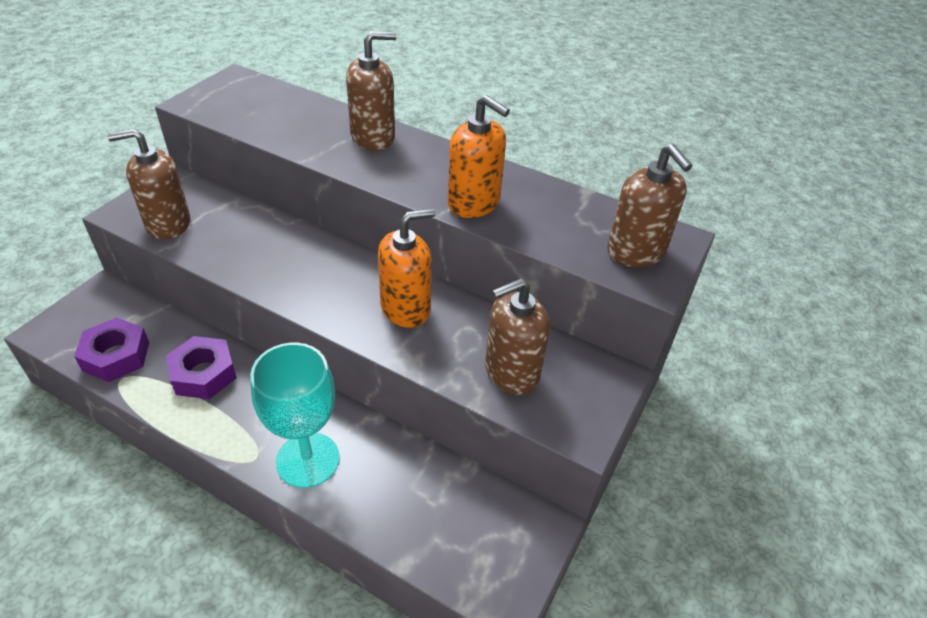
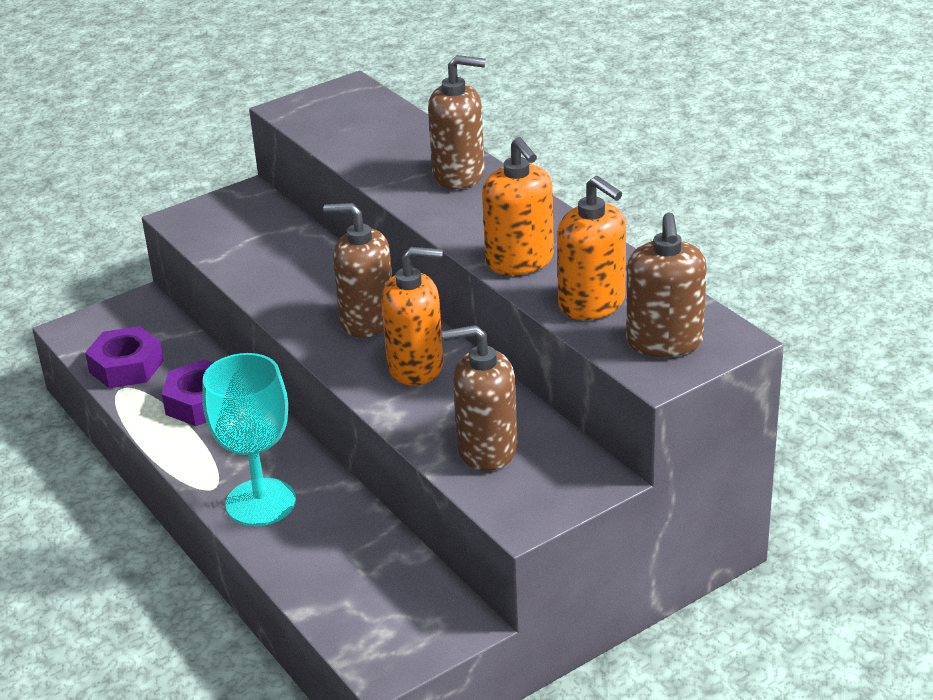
camera: 30 degrees right, 10 degrees down
(168, 224) = (221, 237): brown soap dispenser -> brown soap dispenser (367, 320)
(557, 229) = (592, 303): none -> orange soap dispenser

